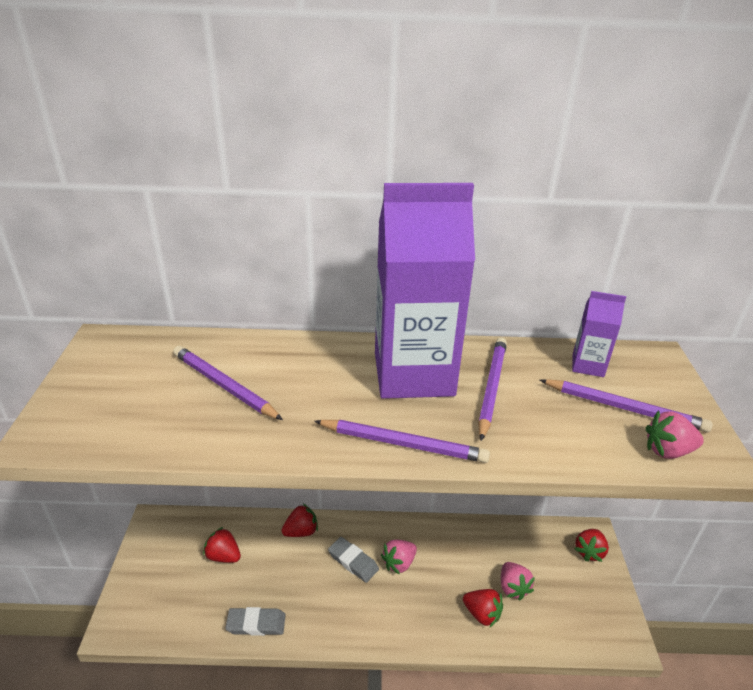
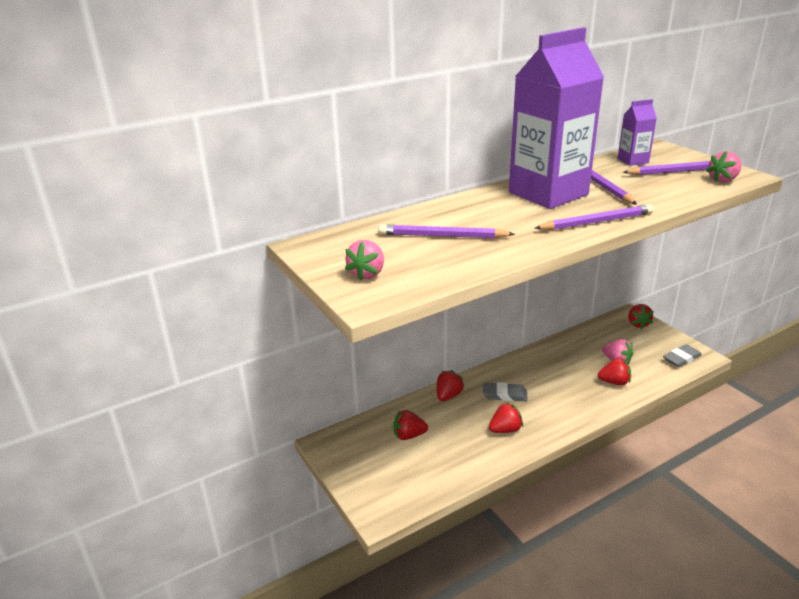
camera: 30 degrees left, 5 degrees down
(256, 624) = (481, 459): grey eraser -> grey eraser (681, 358)
(311, 604) = (505, 430): none -> red strawberry
(399, 563) = (535, 381): pink strawberry -> pink strawberry (367, 274)

